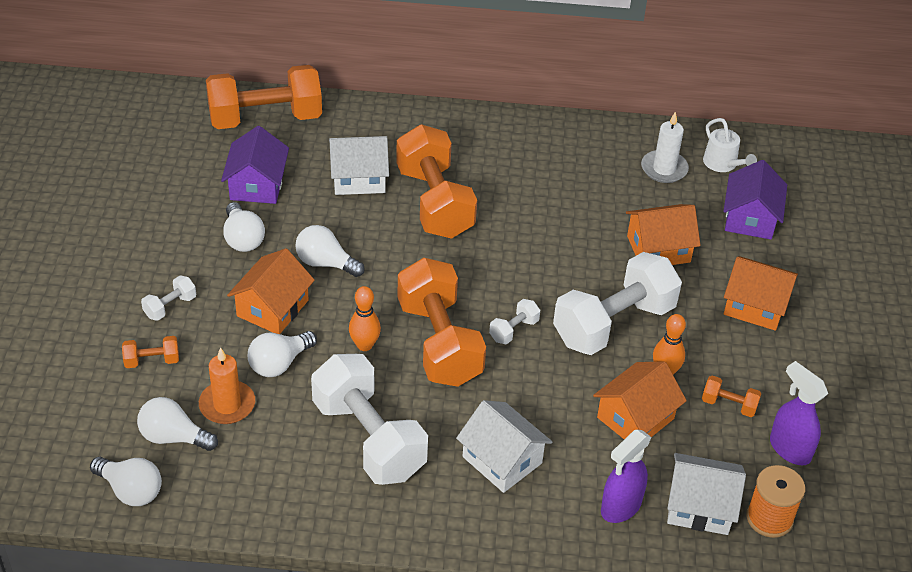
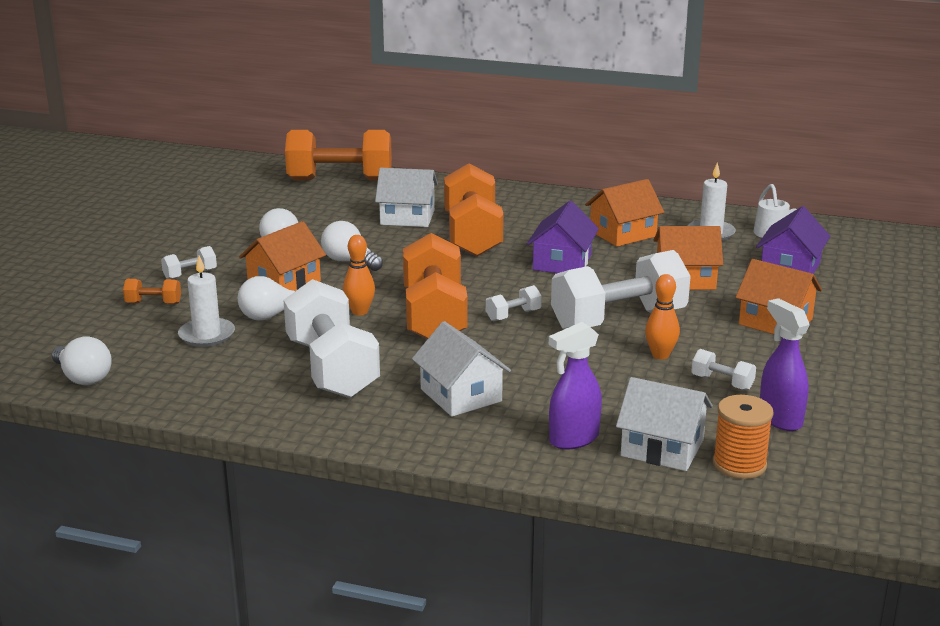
camera: 15 degrees right, 20 degrees down
(173, 437) = (144, 349): white light bulb -> none
(227, 405) = (207, 335): orange candle -> white candle
(257, 185) = (311, 214): purple house -> purple house (562, 262)
(635, 418) = (615, 382): orange house -> orange house (623, 234)
(728, 405) = (722, 382): orange dumbbell -> white dumbbell

